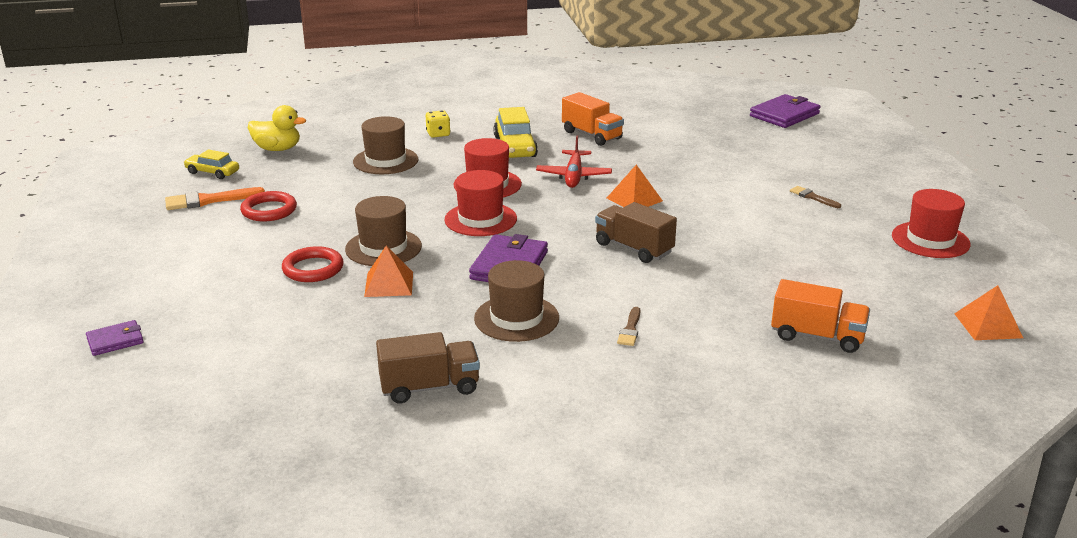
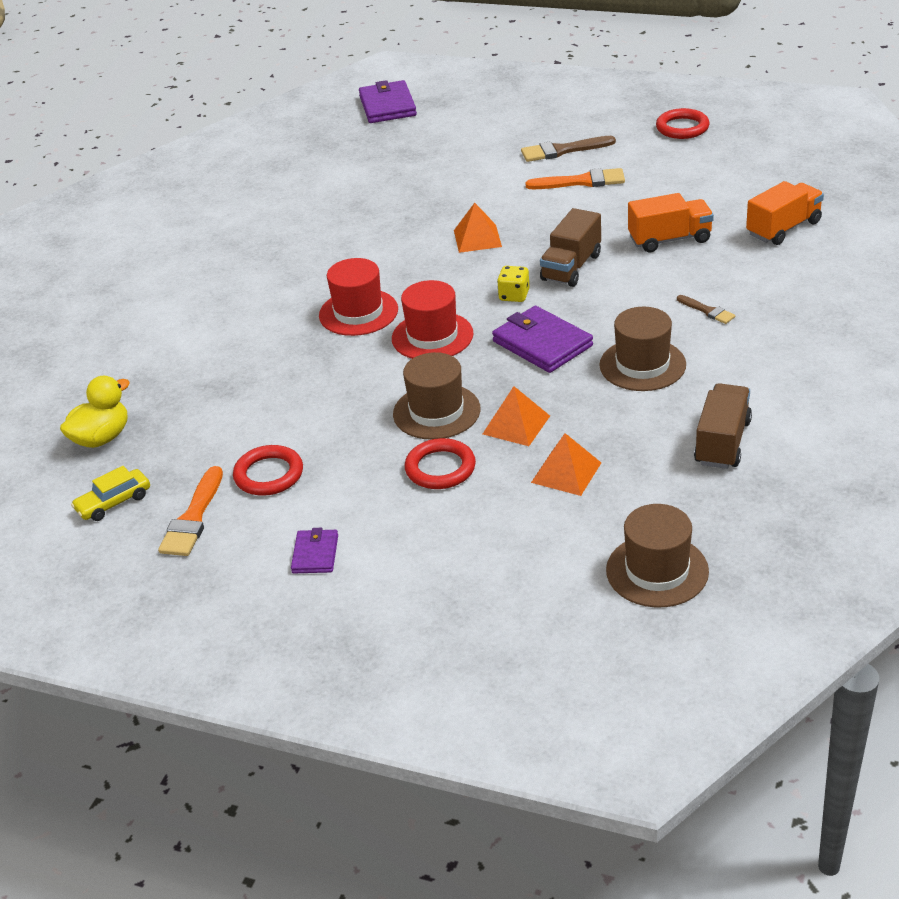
camera: 55 degrees left, 10 degrees up
(115, 340) = (481, 638): purple wallet -> purple wallet (315, 554)
(385, 161) = (227, 365): brown hat -> brown hat (657, 571)
(438, 134) = (196, 313): yellow dice -> yellow dice (514, 295)
(515, 147) = (286, 272): yellow car -> none
(574, 176) = (393, 256): red plane -> none
(592, 135) = (312, 220): orange truck -> orange truck (670, 239)
(633, 248) = (571, 267): brown truck -> brown truck turned 45 degrees counterclockwise
(773, 218) = (582, 181): none -> orange brush
(812, 197) = (562, 150): brown brush -> brown brush, size x1.71
(930, 240) = (682, 128): red hat -> red ring
(988, 325) = (821, 154): orange pyramid -> orange pyramid (566, 472)

